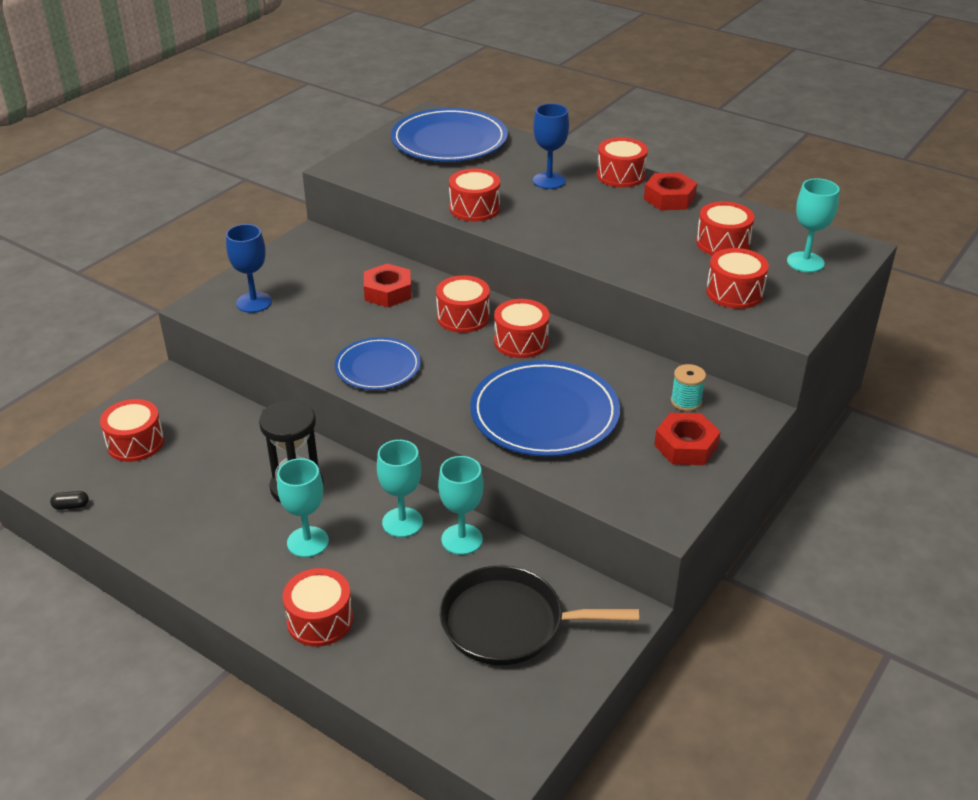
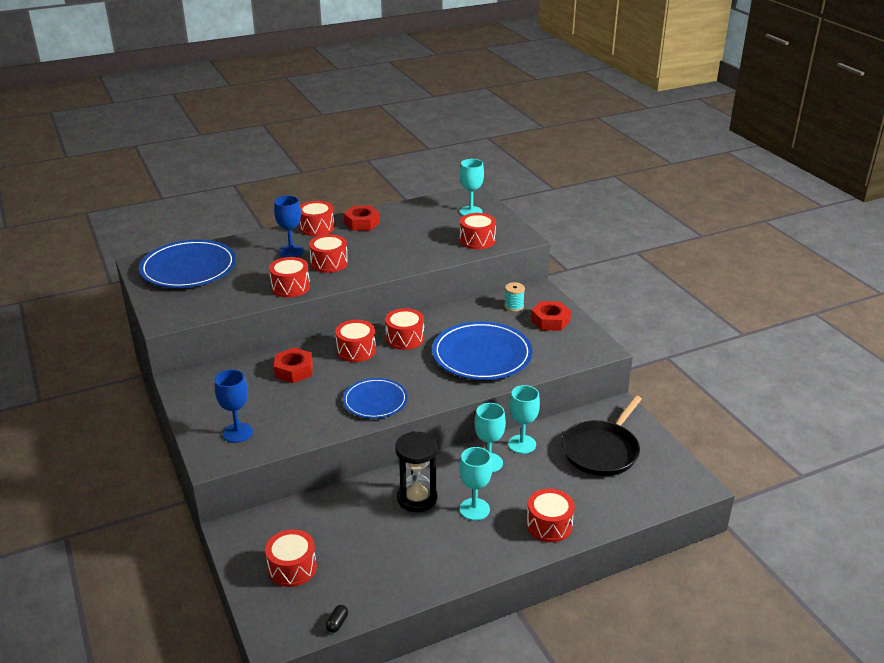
camera: 60 degrees left, 5 degrees down
(722, 243) = (427, 226): red drum -> red drum (329, 263)

